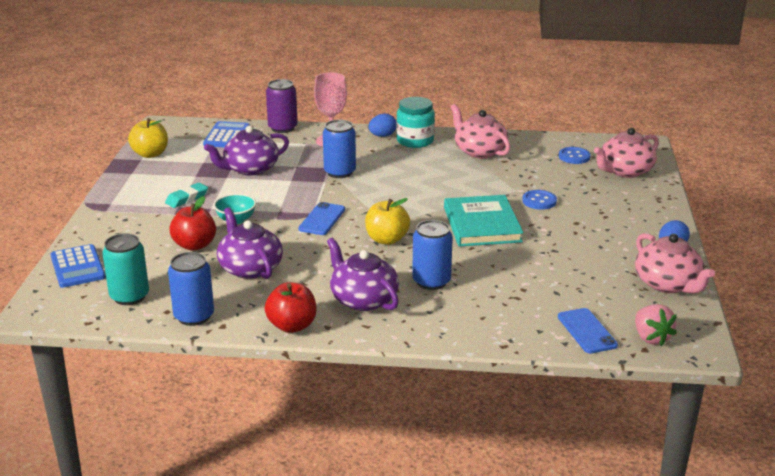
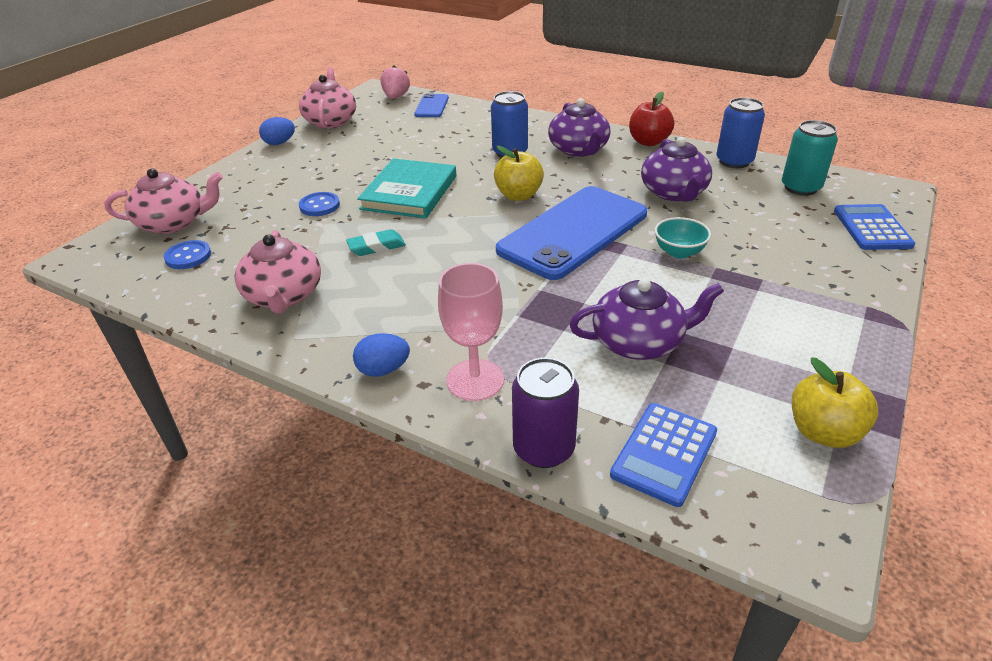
camera: 155 degrees left, 10 degrees up
(187, 198) = (745, 302): turquoise eraser -> turquoise eraser (376, 247)
(194, 245) = (733, 228): red apple -> none
(322, 219) = (573, 232): blue phone -> blue phone, size x2.20
(340, 172) = (507, 301): blue can -> none
(415, 141) = (346, 342): turquoise jar -> none

